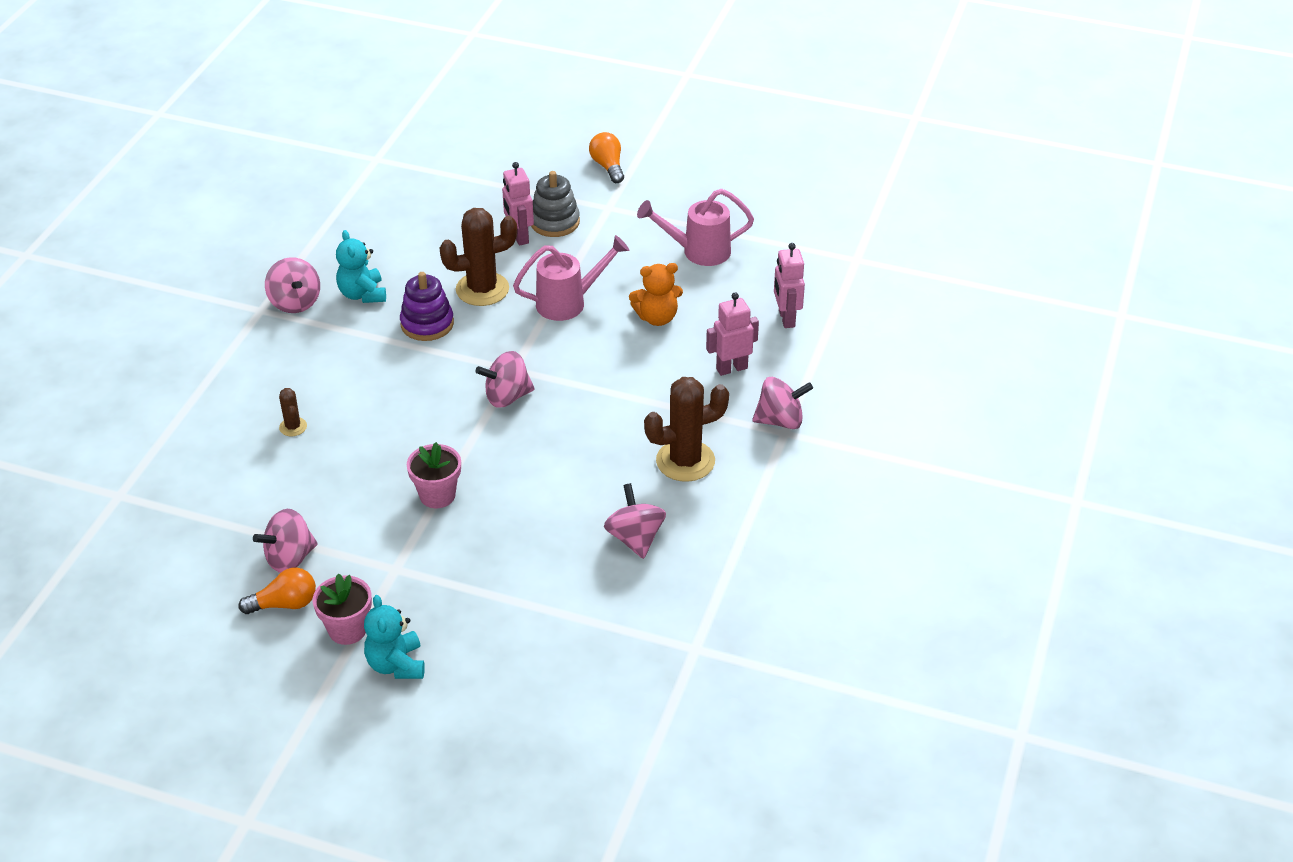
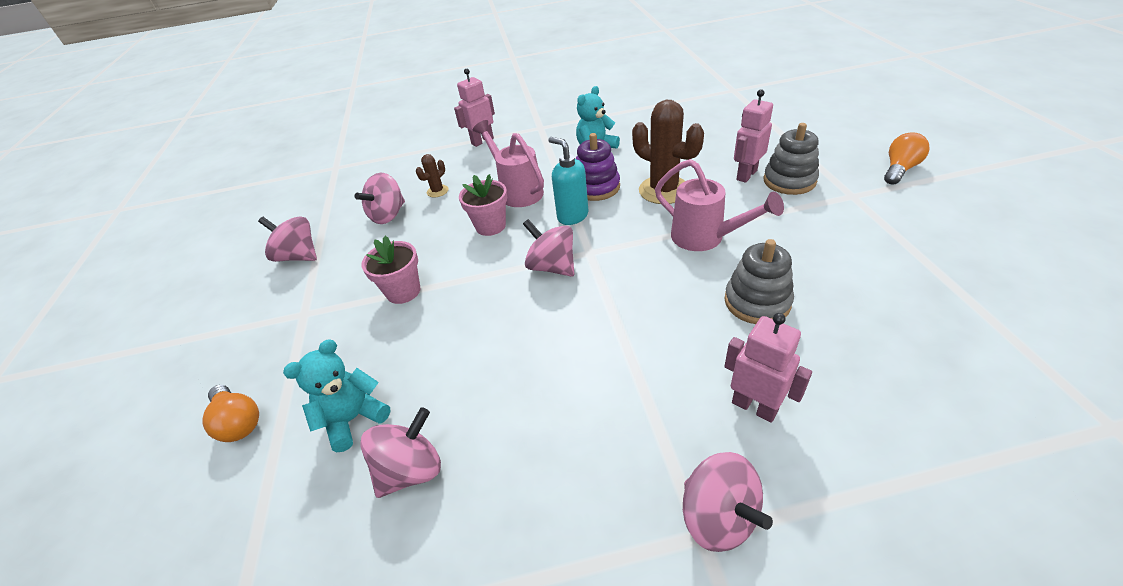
camera: 65 degrees right, 0 degrees up
(285, 604) = (247, 278): orange light bulb -> orange light bulb (238, 422)
(295, 302) = (560, 133): pink spinning top -> pink spinning top (388, 215)
(347, 629) = (222, 324): pink flower pot -> pink flower pot (490, 226)
(396, 664) = (180, 375): turquoise teddy bear -> turquoise teddy bear (353, 419)
(452, 357) = (572, 216): none -> turquoise soap dispenser
(657, 318) = (757, 302): orange teddy bear -> grey stacking toy
(685, 461) = (565, 449): brown cactus -> none
(697, 252) = (888, 278): pink watering can -> pink watering can (517, 191)
(786, 318) = (900, 413): pink robot -> pink robot (482, 141)

